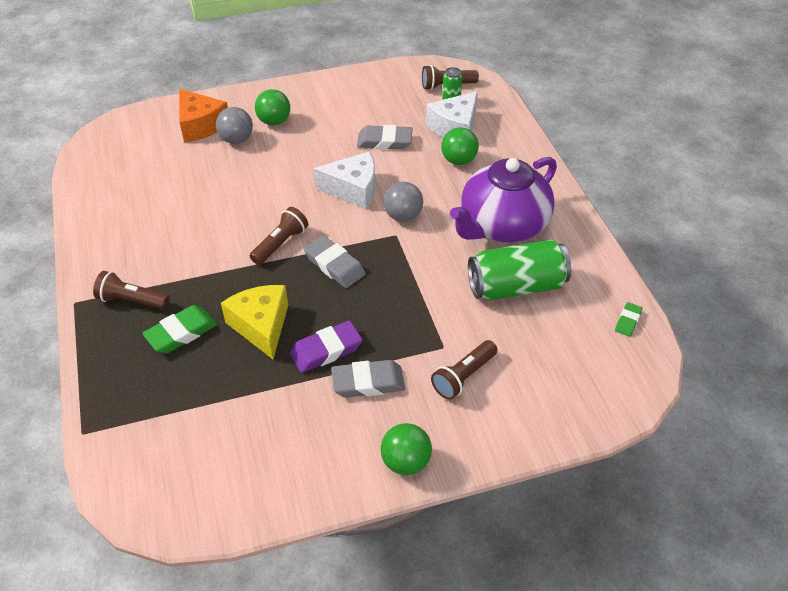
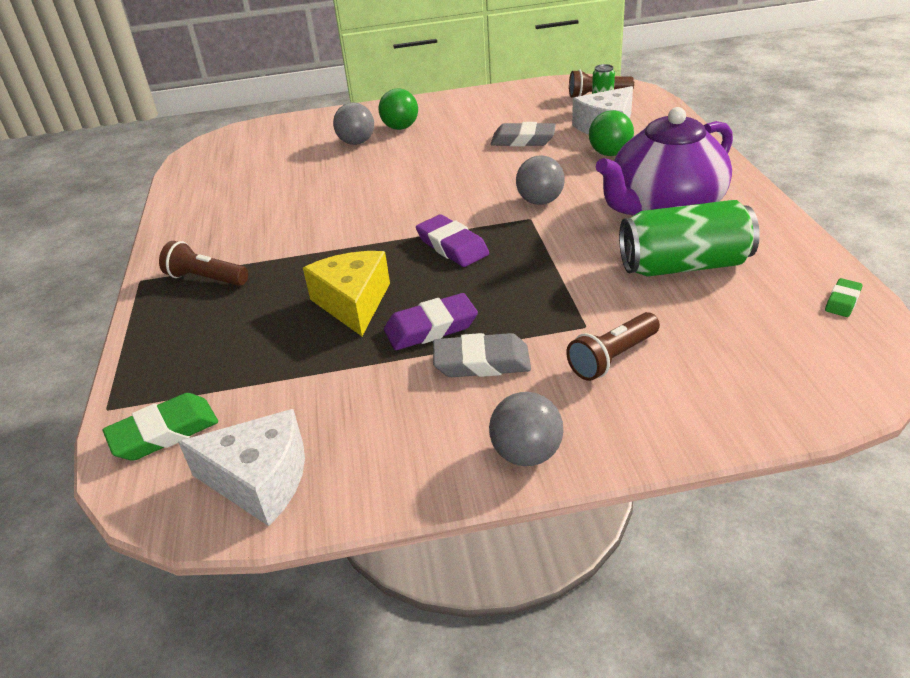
camera: 10 degrees right, 10 degrees down
(181, 333) = (255, 309): green eraser -> green eraser (164, 432)
(200, 125) = (320, 132): orange cheese -> none
(280, 244) = (390, 227): brown flashlight -> none
(334, 265) = (452, 246): grey eraser -> purple eraser
(353, 189) = (482, 180): white cheese -> white cheese (260, 480)
(405, 462) = (526, 454): green ball -> grey ball

